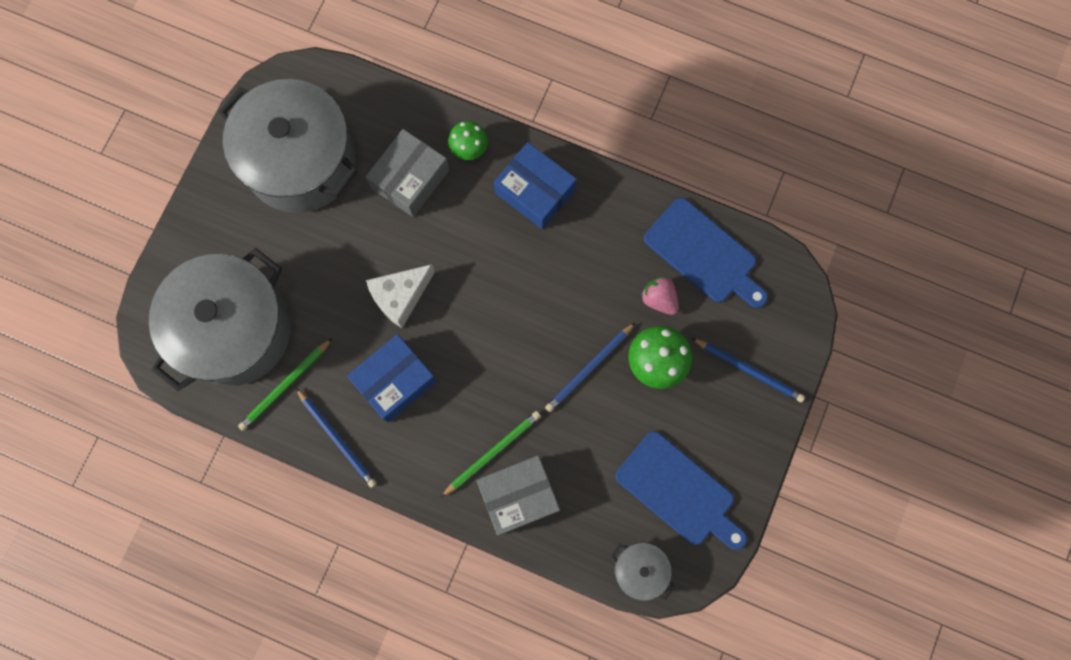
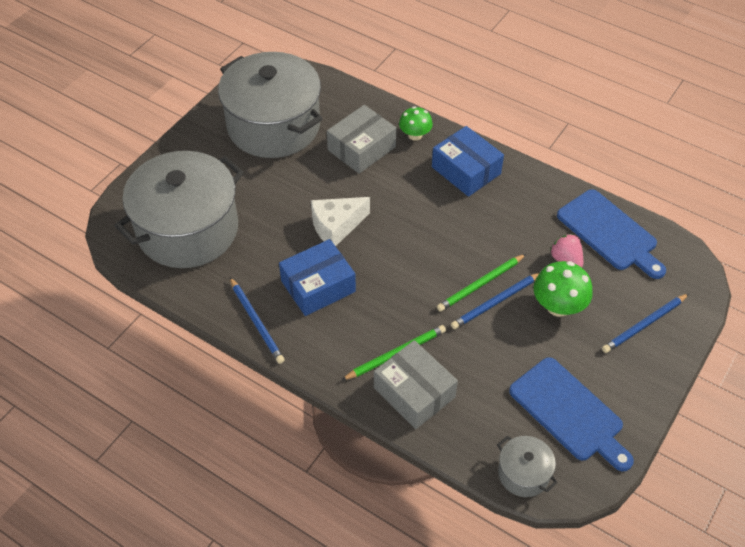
camera: 10 degrees right, 25 degrees down
(285, 385) = (221, 275): green pencil -> green pencil (481, 284)
(518, 496) = (414, 392): grey box -> grey box turned 60 degrees clockwise
(748, 370) = (644, 324): blue pencil -> blue pencil turned 105 degrees clockwise

